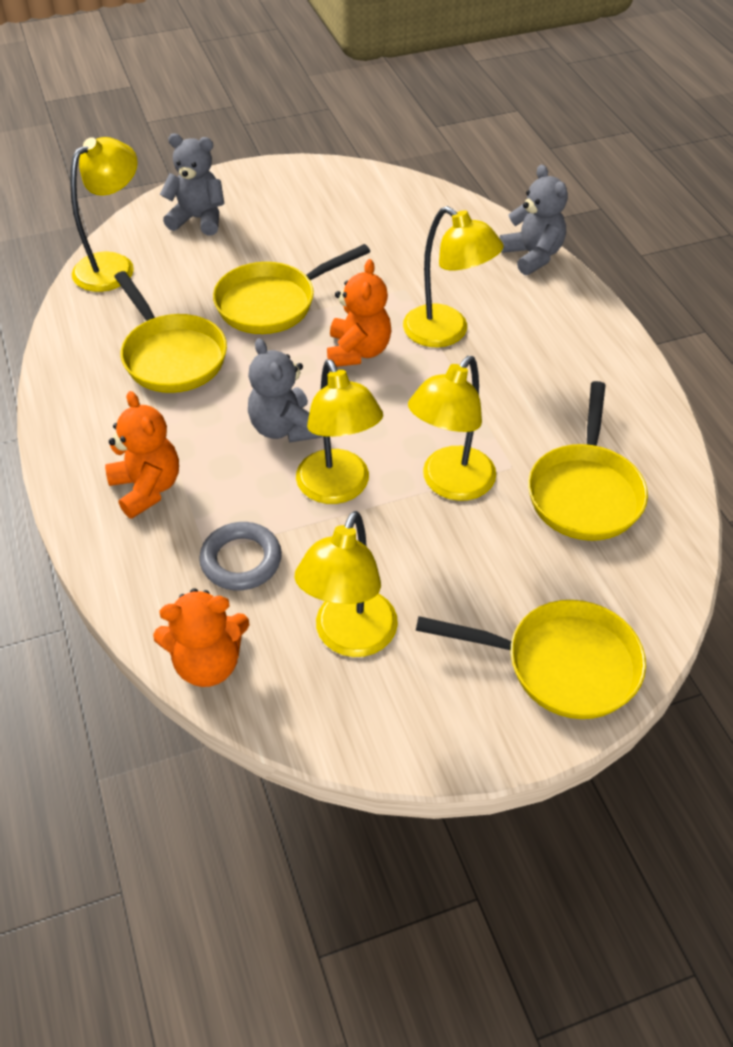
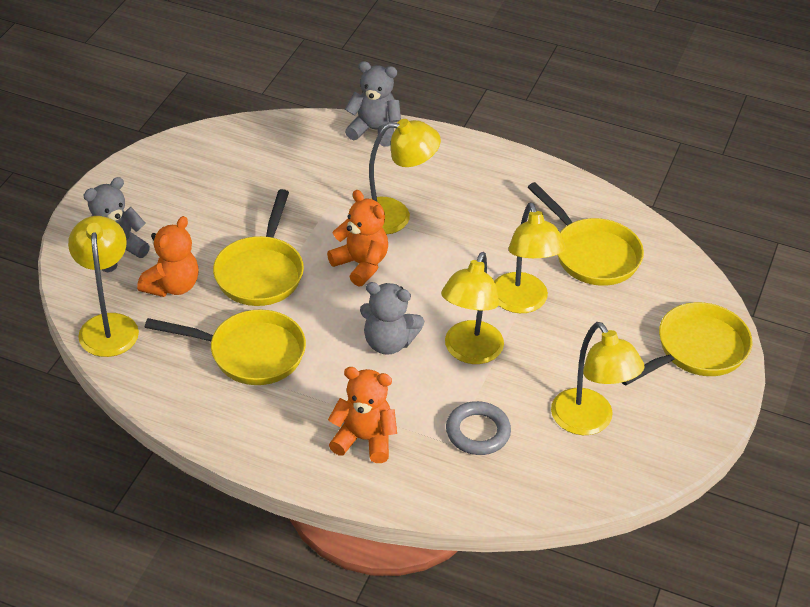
camera: 50 degrees left, 5 degrees down
(208, 663) = (541, 495): orange teddy bear -> orange teddy bear (172, 286)
(338, 489) = (469, 352): yellow lamp -> yellow lamp turned 90 degrees clockwise

